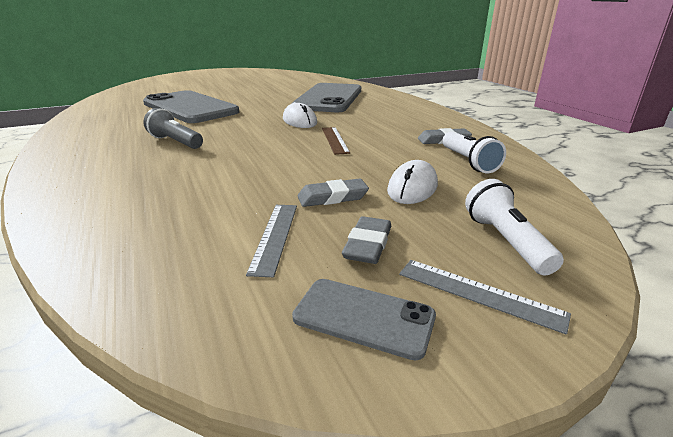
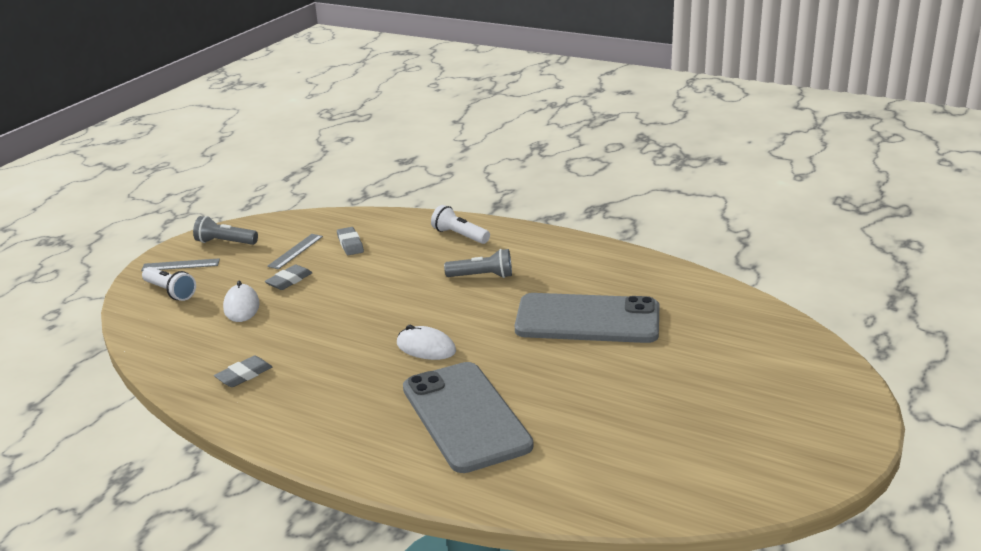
camera: 145 degrees right, 0 degrees up
(274, 236) = (295, 251): grey ruler -> grey ruler turned 60 degrees clockwise
(335, 140) = (350, 333): brown ruler -> none
(363, 317) = (225, 242): grey phone -> grey flashlight
(368, 245) = (244, 265): grey eraser -> grey eraser (350, 244)
(468, 162) = (208, 350): white flashlight -> white flashlight (459, 236)

